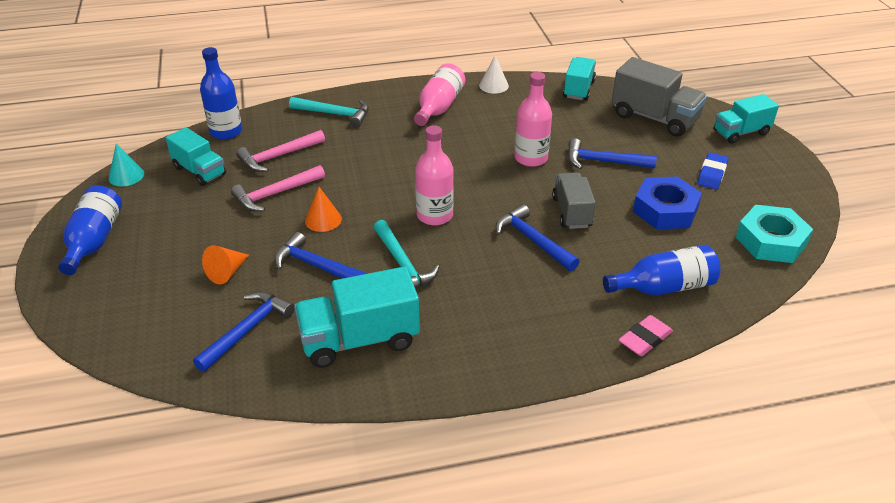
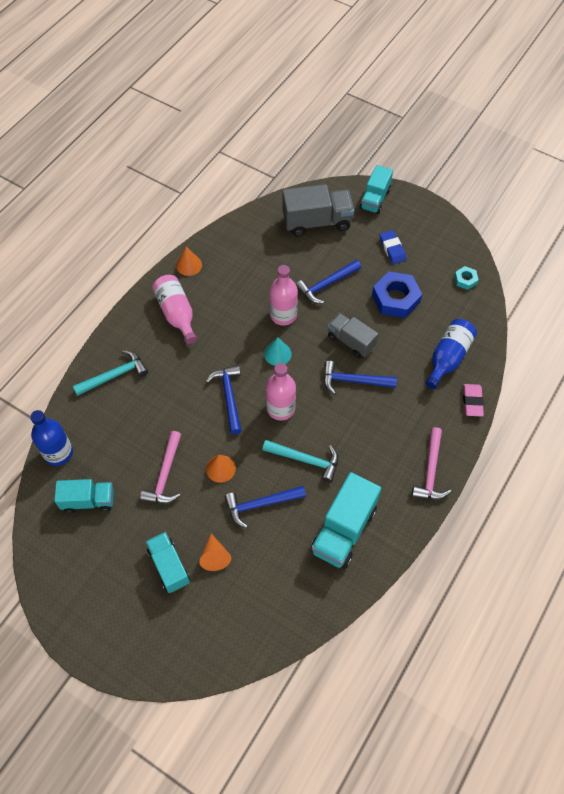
camera: 45 degrees left, 20 degrees up
(94, 241) = (98, 613): blue bottle -> none
(126, 176) = (42, 549): turquoise cone -> turquoise cone (277, 354)
(247, 330) = (278, 581): blue hammer -> blue hammer (229, 396)
(278, 156) = (125, 443): pink hammer -> pink hammer (430, 471)
(493, 85) = (189, 265): white cone -> orange cone
(578, 89) = (246, 228): turquoise truck -> turquoise truck (169, 566)
(771, 241) = (465, 280): turquoise nut -> turquoise nut, size x0.50

